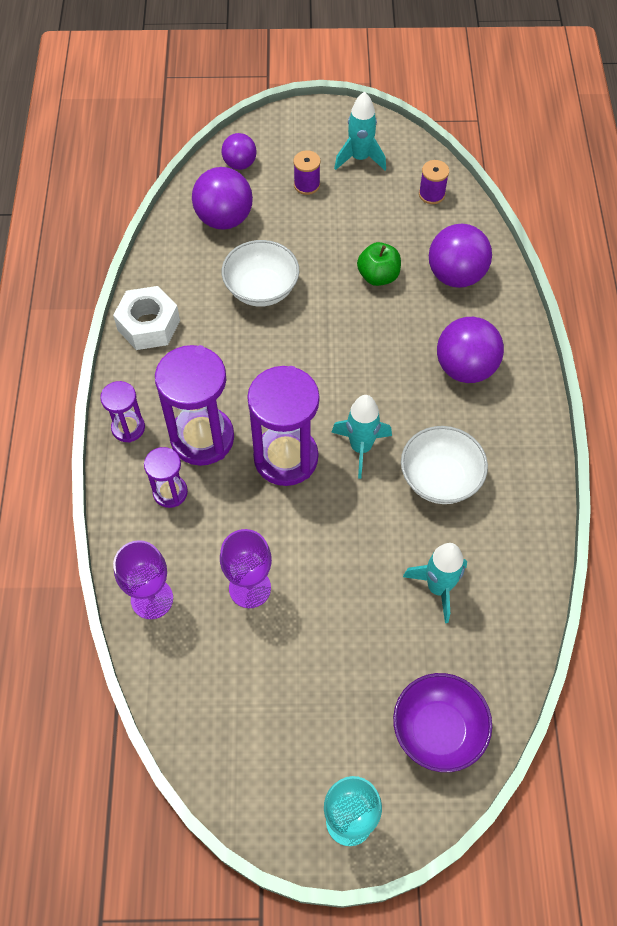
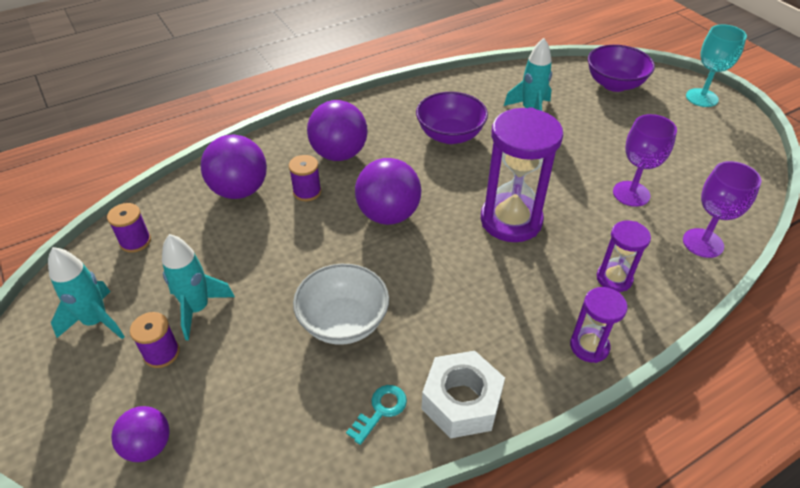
camera: 120 degrees left, 15 degrees down
(176, 279) = (380, 410): none -> turquoise key
(202, 438) = (545, 283): purple hourglass -> none
(224, 219) = (257, 411): purple ball -> purple ball (388, 215)
(361, 447) = (461, 182): turquoise rocket -> turquoise rocket (197, 309)
(378, 276) = (270, 239): green apple -> none
(423, 322) = (307, 192): none -> purple spool
(440, 479) = (450, 135): white bowl -> purple bowl

